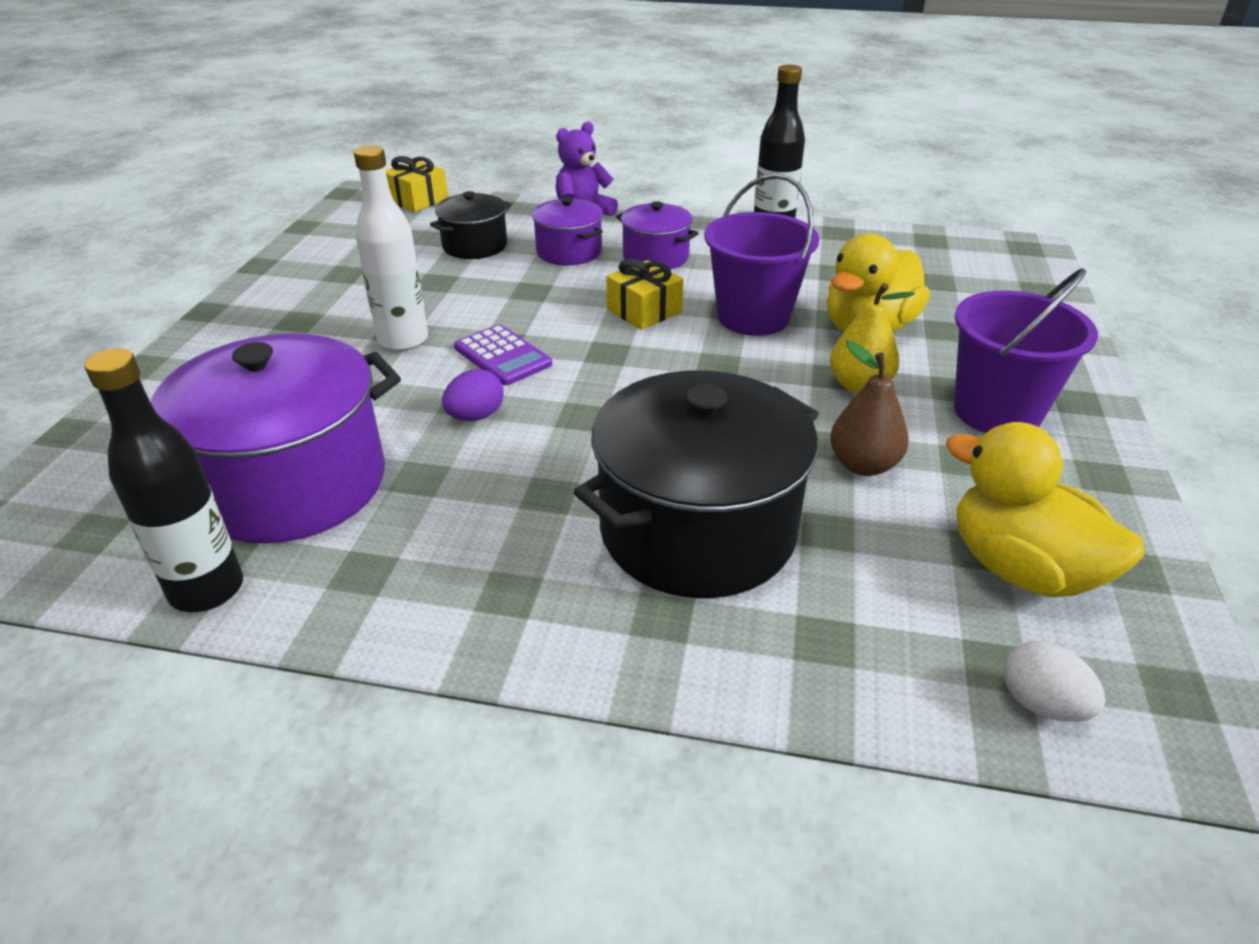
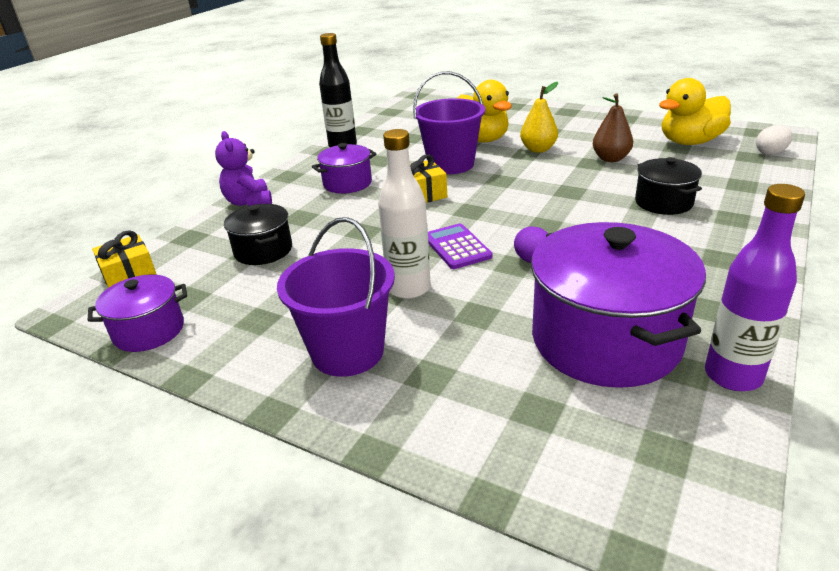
camera: 70 degrees left, 5 degrees down
(207, 590) = (733, 376): black bottle -> purple bottle
(503, 356) = (457, 247): purple calculator -> purple calculator turned 90 degrees counterclockwise
(569, 252) = (311, 212): purple pot -> purple pot (149, 331)
(697, 531) = (663, 202): black pot -> black pot, size x0.52
(997, 412) = (572, 126): purple bucket -> purple bucket (347, 352)

